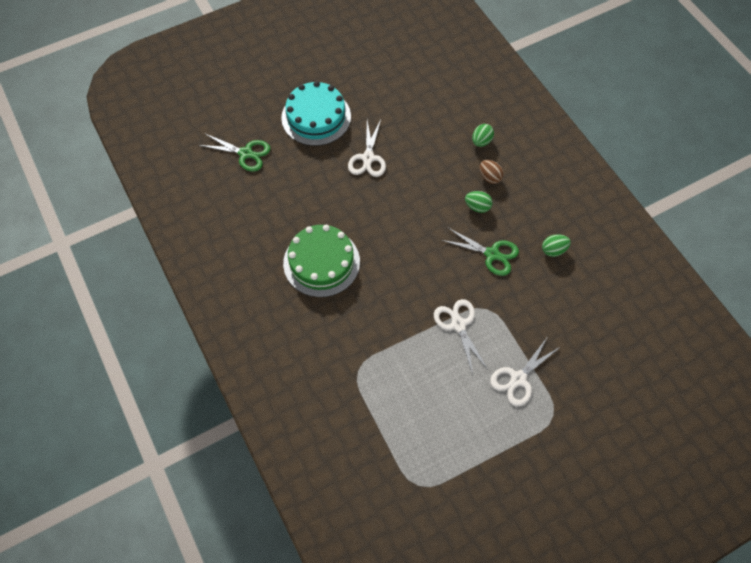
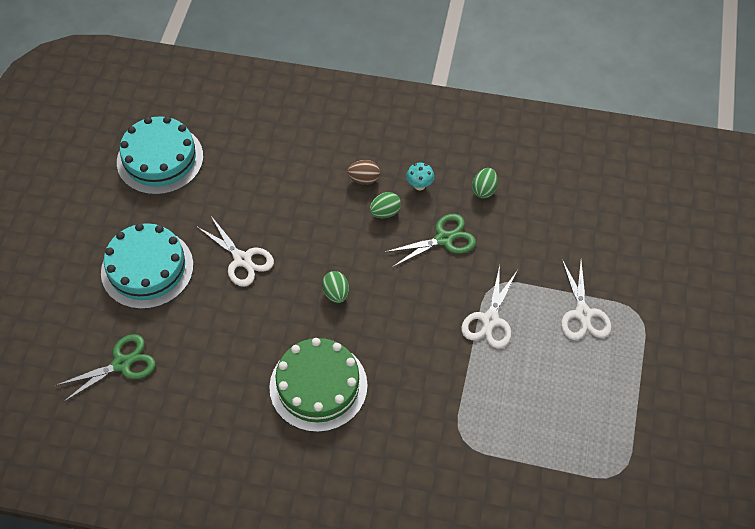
camera: 50 degrees left, 5 degrees down
(394, 65) = (160, 159): none -> turquoise cake
(458, 325) = (490, 320): white scissors -> white scissors turned 90 degrees counterclockwise
(481, 141) = (320, 156): green egg -> green egg (336, 293)
(517, 211) = (419, 185): none -> turquoise mushroom

